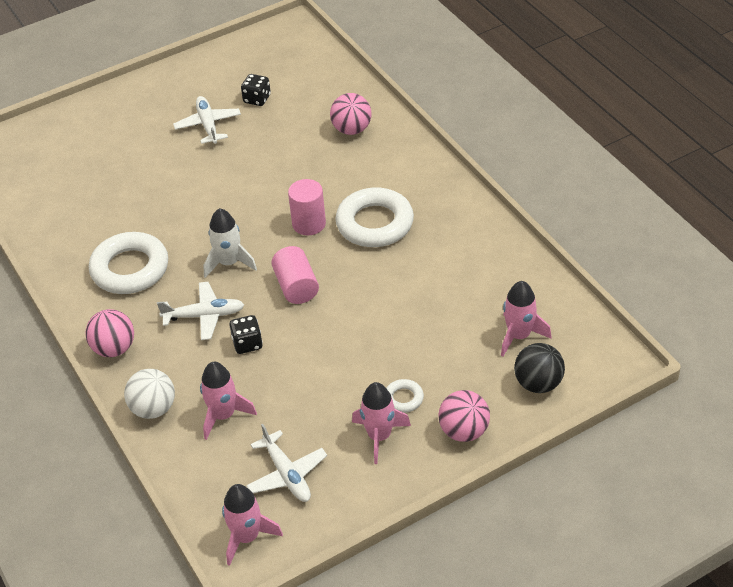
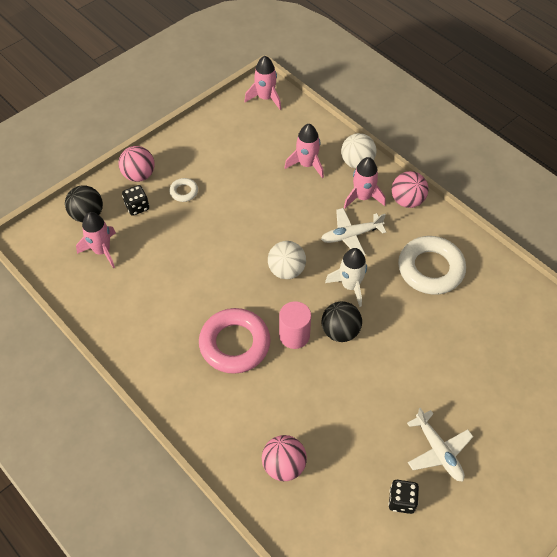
camera: 165 degrees right, 10 degrees up
(247, 343) = (309, 217): black dice -> black dice (137, 207)
(258, 222) = (340, 331): none -> black ball
(287, 474) = (252, 134): white plane -> none
(296, 287) = (286, 270): pink cylinder -> white ball
(375, 223) = (234, 344): white ring -> pink ring
(379, 436) = (196, 164): pink rocket -> pink rocket (362, 197)

